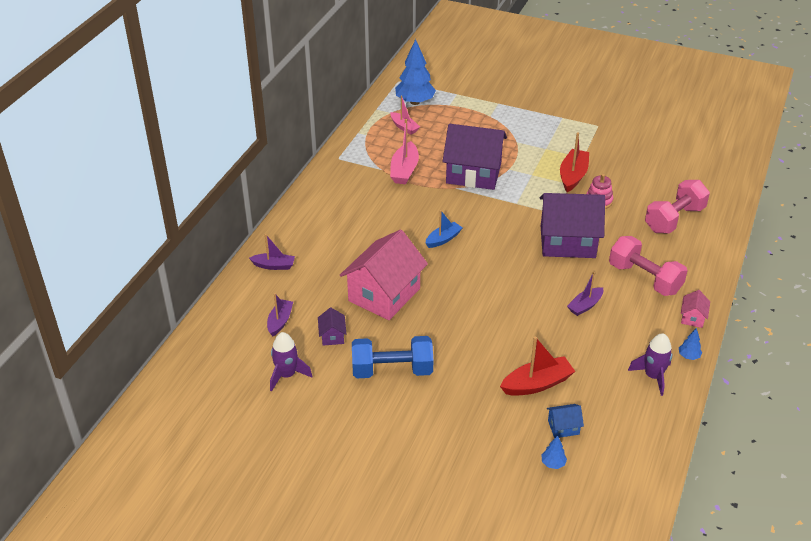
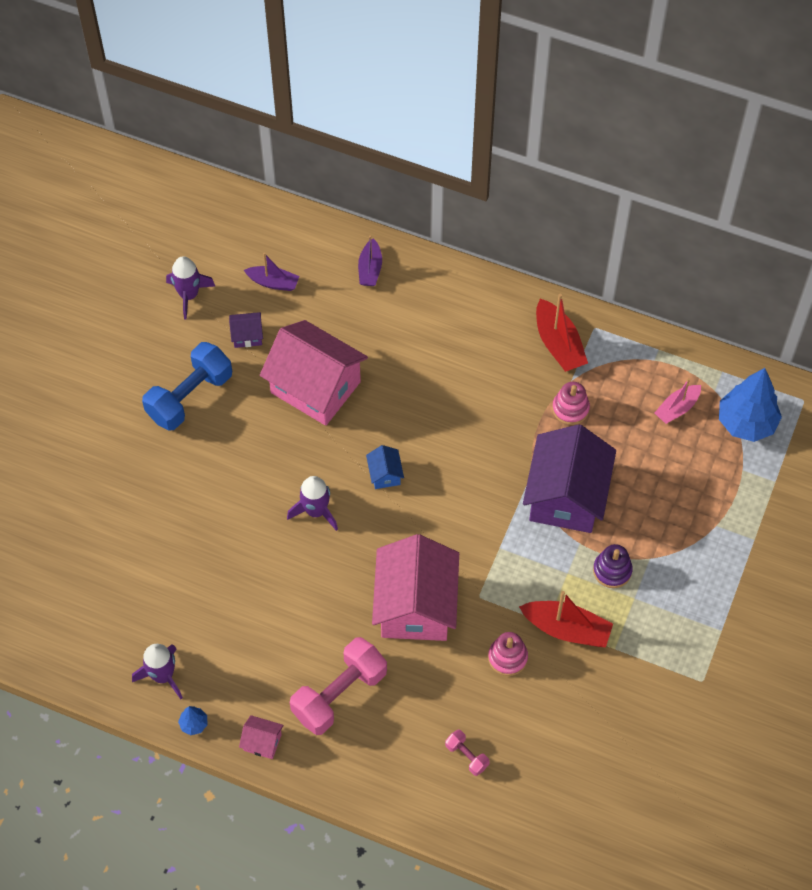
camera: 90 degrees right, 20 degrees up
(392, 370) = (190, 397): blue dumbbell -> blue dumbbell turned 45 degrees clockwise
(404, 170) = (570, 409): pink boat -> pink stacking toy
(443, 239) = (420, 454): blue boat -> none
(496, 293) = (316, 511): none -> purple rocket
(527, 156) = (612, 570): none -> purple stacking toy
(537, 384) = (159, 545): red boat -> red boat (558, 344)
(553, 463) = (43, 551): blue tree -> none
(563, 427) = (92, 567): blue house -> blue house (385, 474)
(567, 242) = (415, 606): purple house -> pink house
(585, 306) = (289, 613): purple boat -> none
(674, 219) = (466, 756): pink dumbbell -> pink dumbbell, size x0.46

